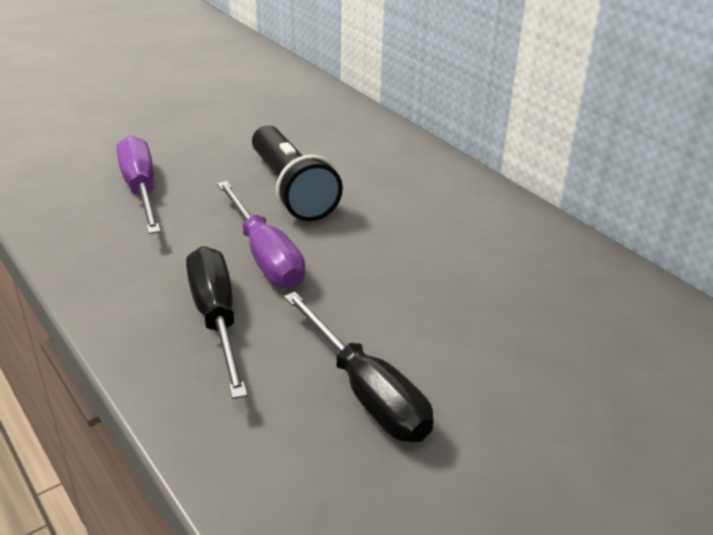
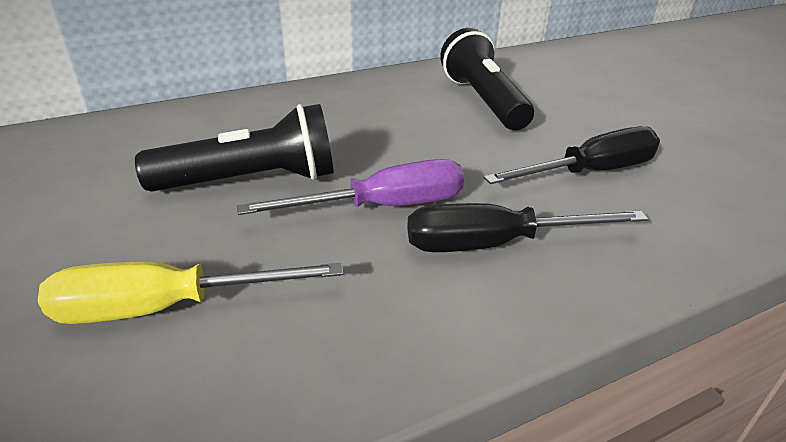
camera: 80 degrees left, 0 degrees up
(141, 189) = (167, 307): purple screwdriver -> yellow screwdriver
(528, 309) = (483, 101): none -> black flashlight

